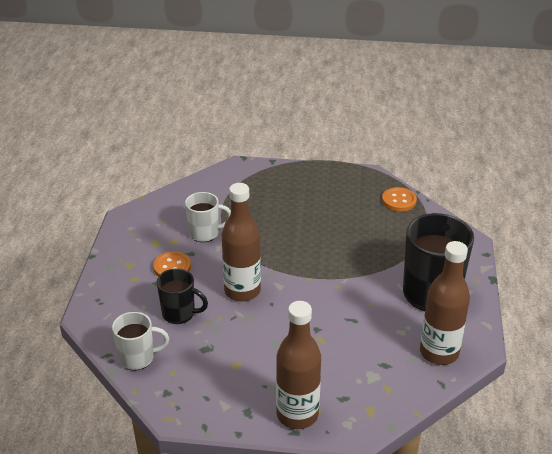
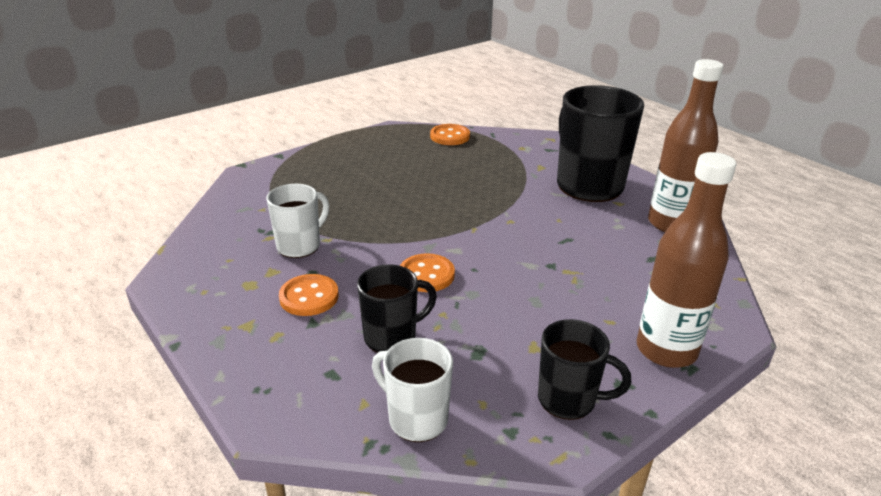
camera: 45 degrees left, 5 degrees down
(138, 358) = (416, 418): white mug -> white mug turned 90 degrees counterclockwise
(211, 399) = (568, 400): none -> black mug
(242, 291) = (426, 275): brown bottle -> orange button

